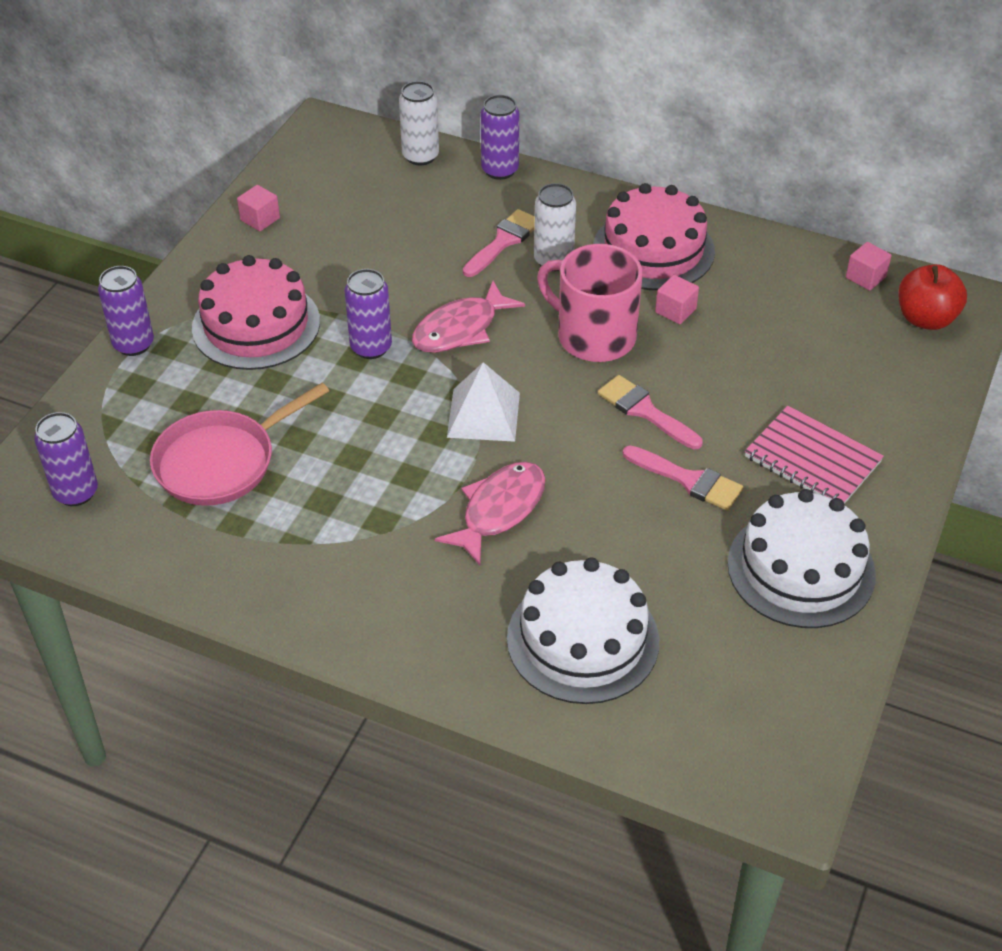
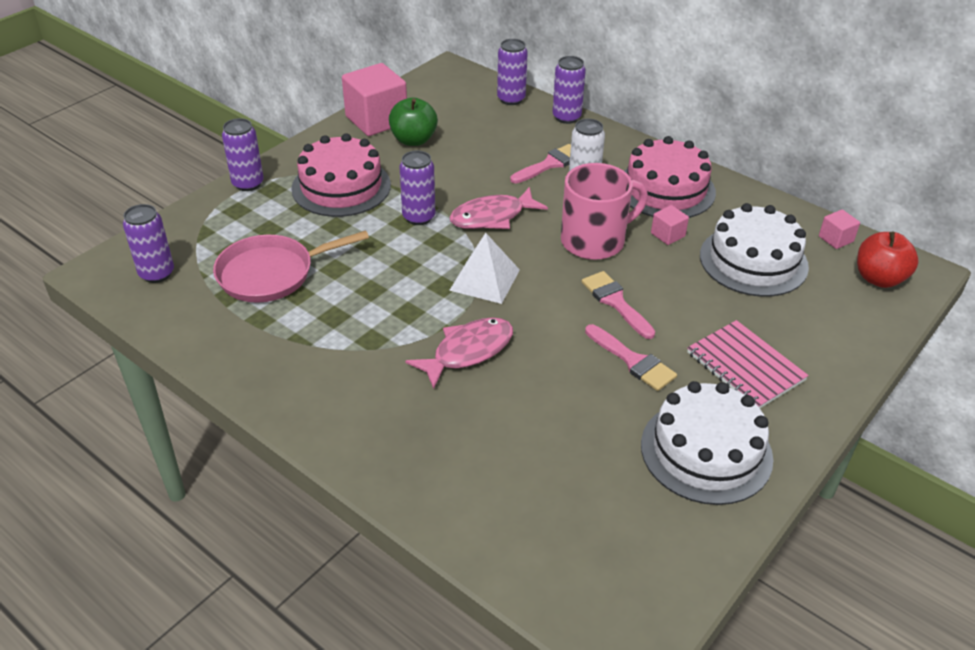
camera: 15 degrees right, 5 degrees down
(260, 219) = (376, 120): pink cube -> pink cube, size x2.15
(320, 240) = (413, 140): none -> green apple
(420, 156) = (511, 99): white can -> purple can
(583, 639) = (496, 466): white cake -> white cake (753, 261)
(594, 336) = (594, 241): pink mug -> pink mug turned 105 degrees clockwise

